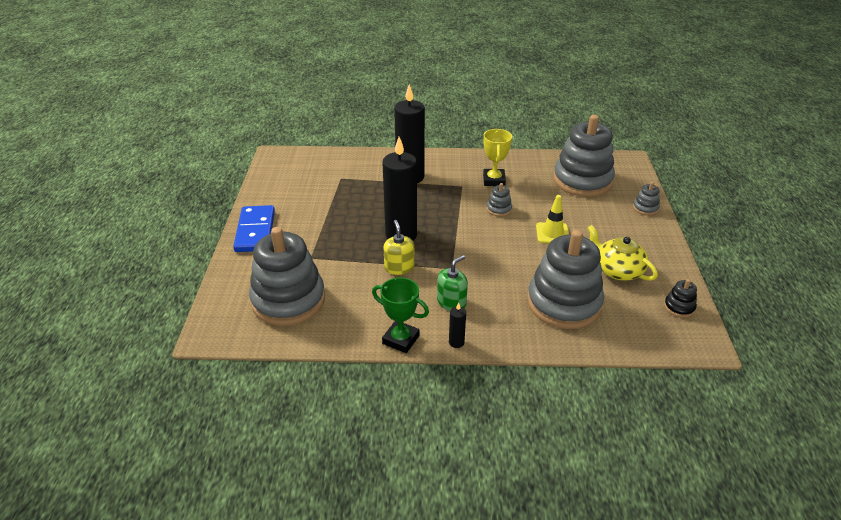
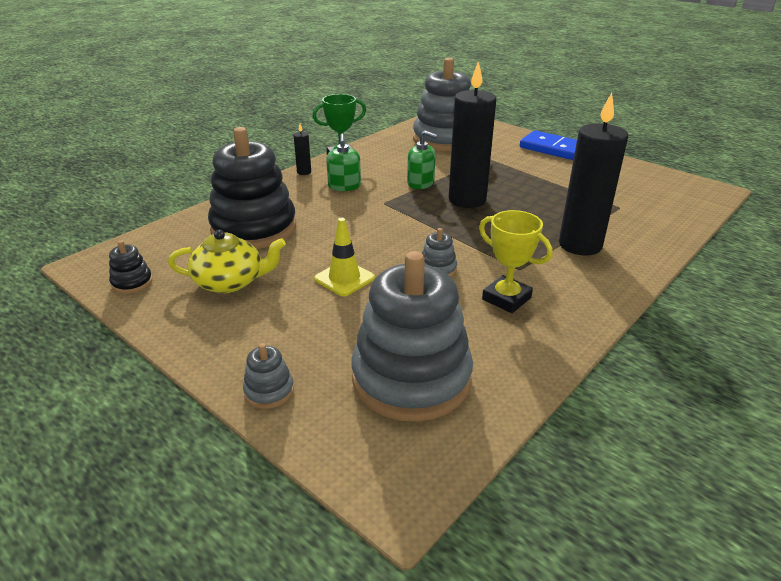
camera: 130 degrees right, 5 degrees down
(399, 267) = (421, 183): yellow soap dispenser -> green soap dispenser
(563, 303) = (254, 228): grey stacking toy -> black stacking toy

